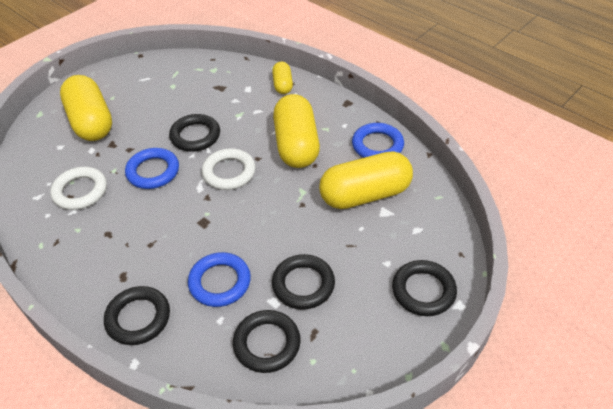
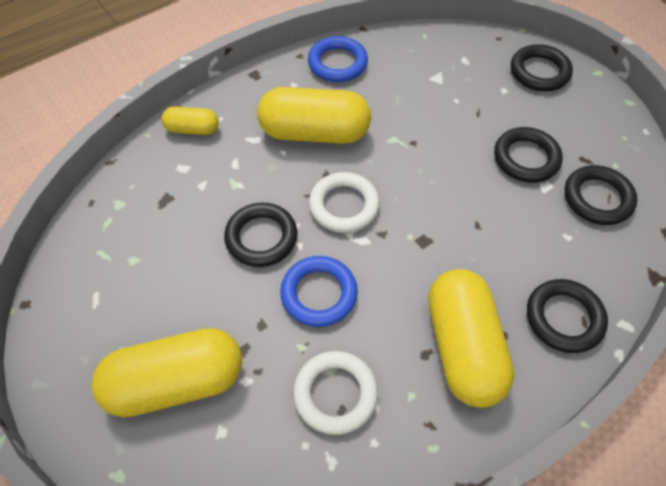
camera: 80 degrees left, 10 degrees up
(220, 282) = (517, 232): blue ring -> none
(365, 194) = (410, 88): yellow capsule -> yellow capsule (462, 347)

